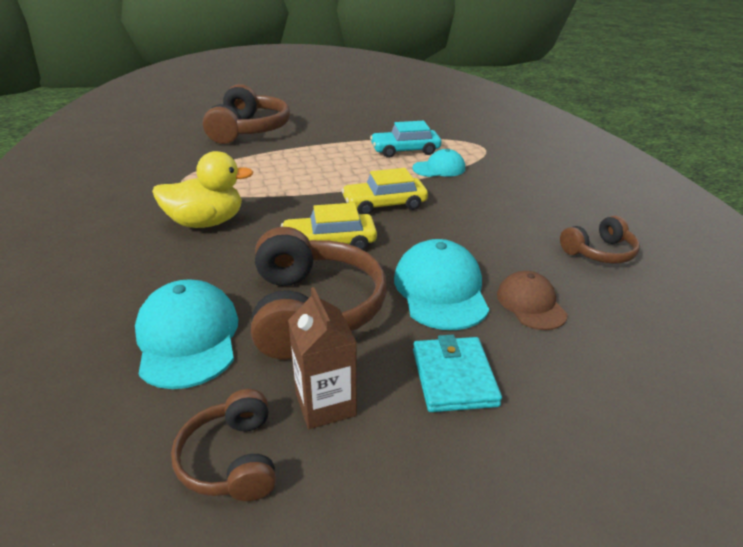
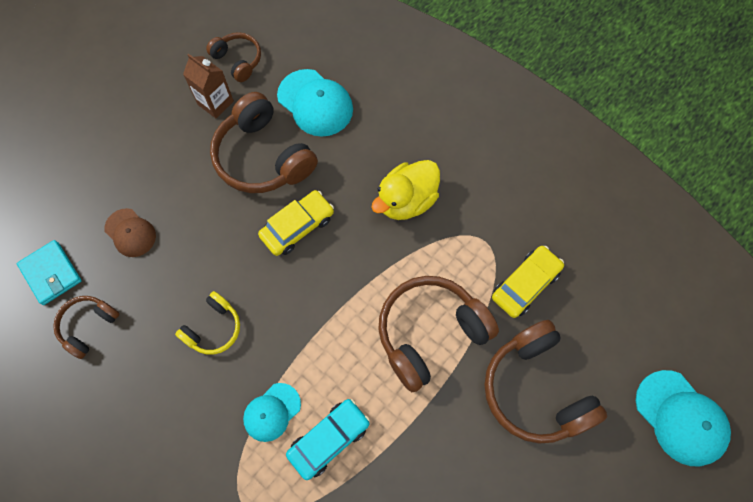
camera: 150 degrees right, 35 degrees up
(285, 162) = (430, 333): none -> brown headphones
(384, 204) = (288, 306): yellow car -> yellow car (525, 284)
(440, 290) = (193, 216): turquoise cap -> turquoise cap (681, 418)
(454, 377) = (159, 150): turquoise wallet -> turquoise wallet (51, 273)
(463, 214) = (213, 328): none -> yellow headphones

